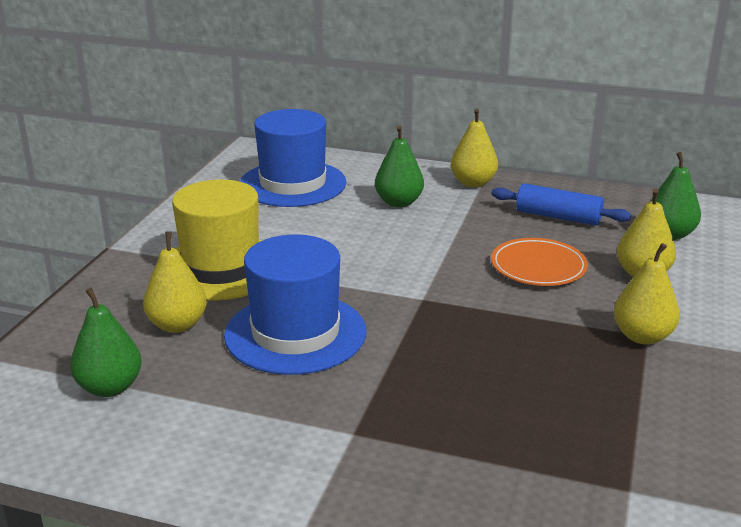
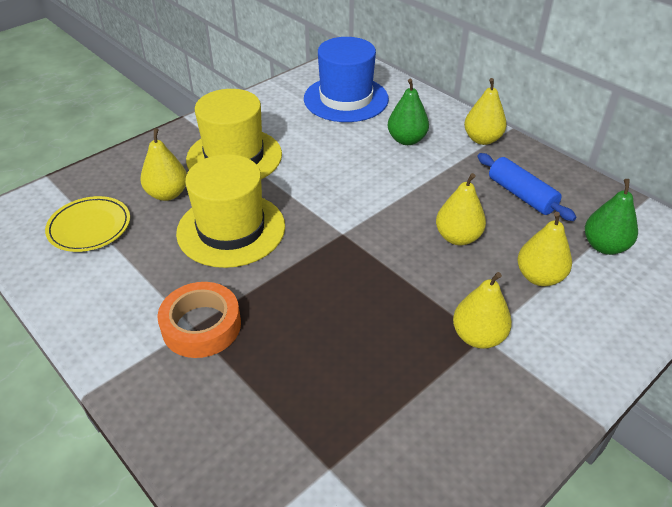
camera: 30 degrees right, 15 degrees up
(110, 387) = (89, 227): green pear -> yellow plate
(295, 333) = (231, 229): blue hat -> yellow hat
(362, 428) = (201, 326): none -> orange tape
(538, 267) = (457, 237): orange plate -> yellow pear

